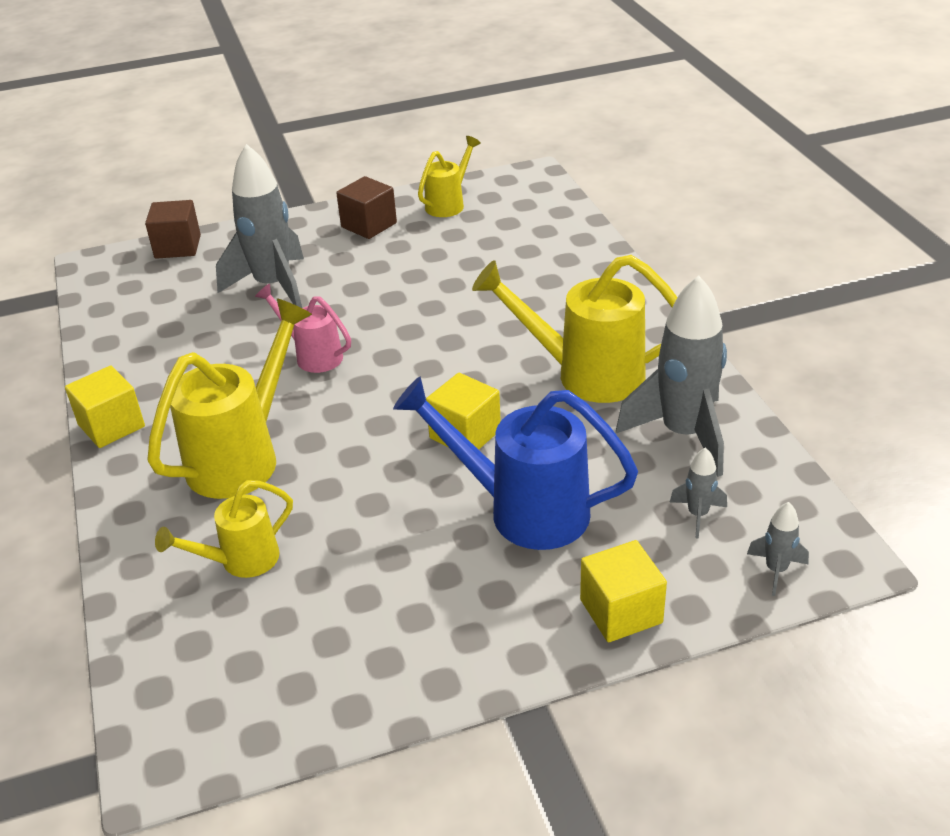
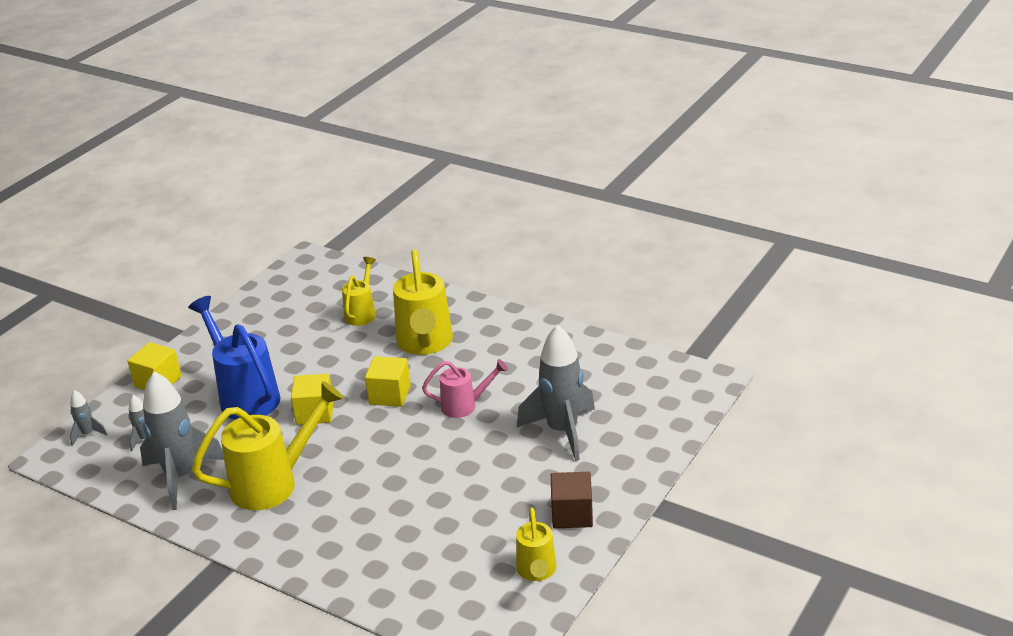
camera: 140 degrees right, 5 degrees down
(111, 426) = (518, 321): yellow cube -> yellow cube (389, 395)
(178, 247) = (681, 421): brown cube -> none
(522, 510) = (244, 395): blue watering can -> blue watering can turned 105 degrees counterclockwise

